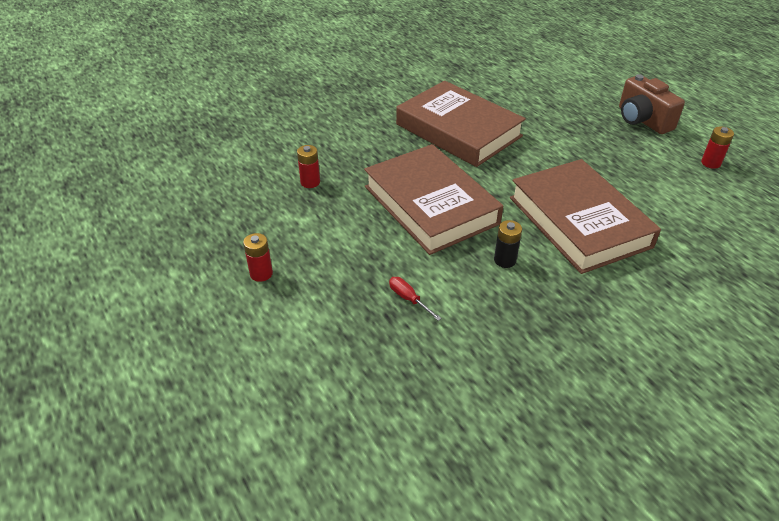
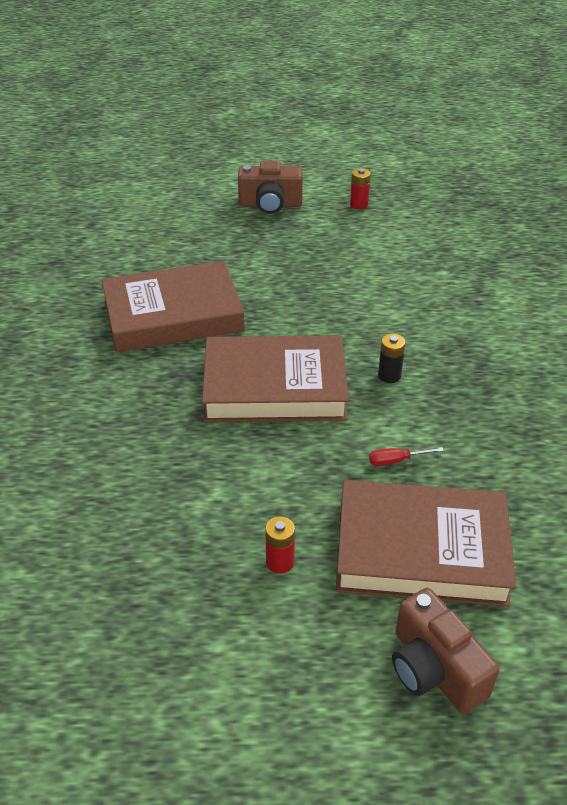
camera: 60 degrees left, 0 degrees up
(208, 394) = (434, 669): none -> brown camera
(310, 182) = (155, 462): red battery -> none
(578, 222) = (373, 309): brown book -> brown book (421, 550)

